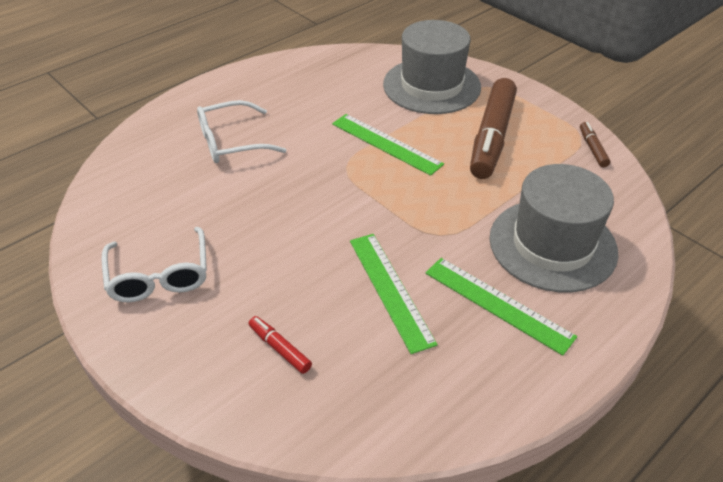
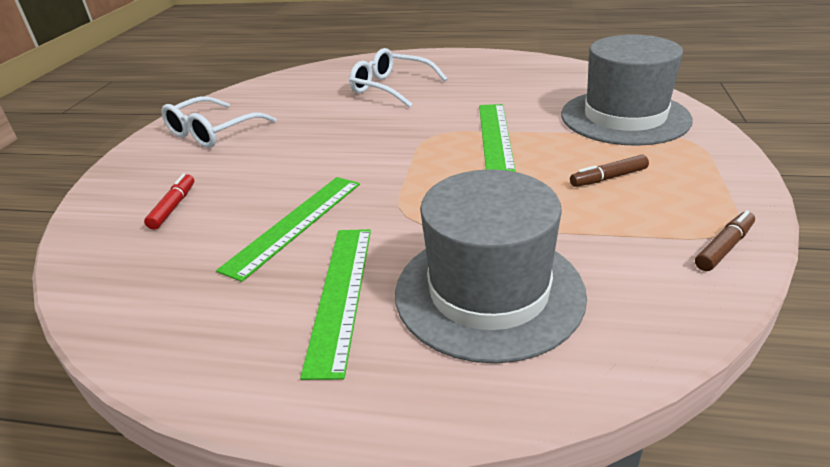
camera: 55 degrees right, 10 degrees down
(491, 137) = (608, 178): brown marker -> brown marker, size x0.42

